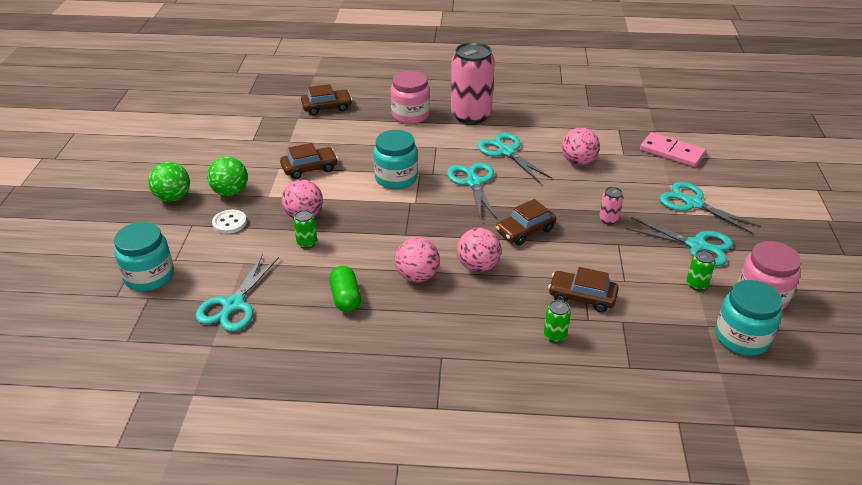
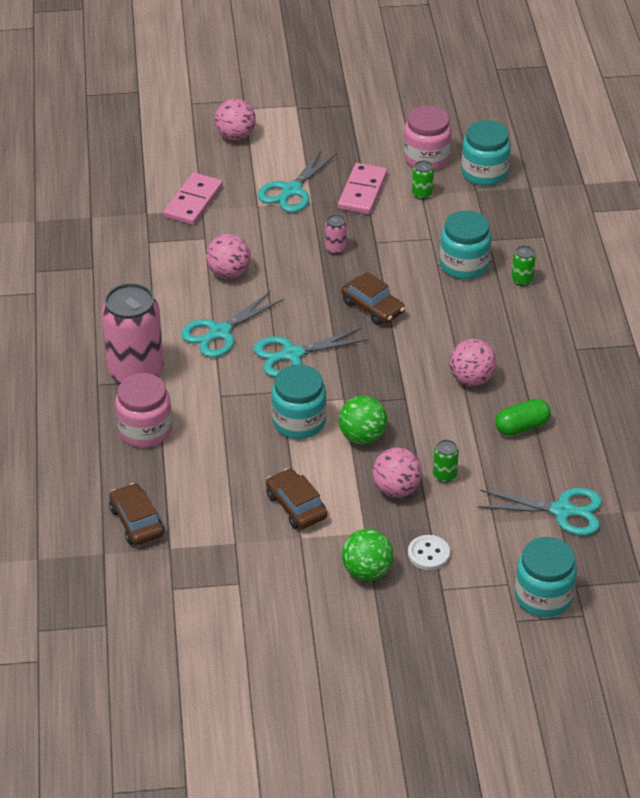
camera: 100 degrees left, 5 degrees up
(173, 197) = (393, 626): green ball -> green ball (362, 436)
(478, 266) = (441, 337): pink ball -> pink ball (235, 136)
(582, 297) = (464, 265): brown car -> turquoise jar
(696, 245) = (362, 191): turquoise scissors -> pink domino

